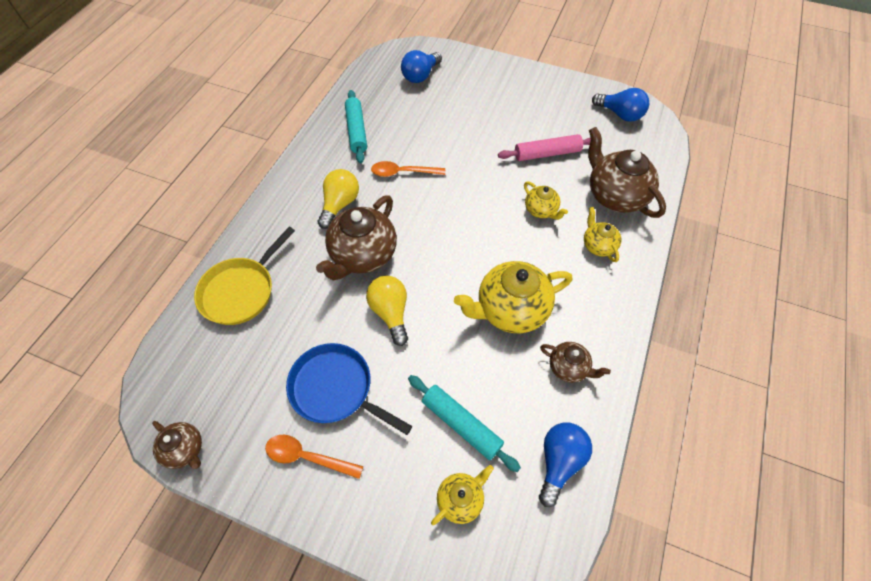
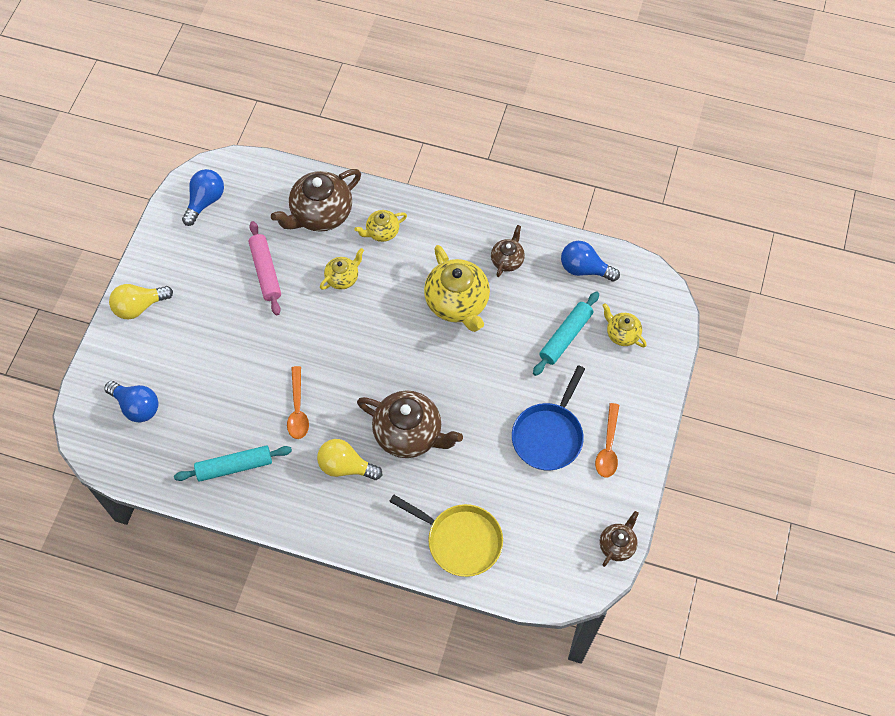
camera: 95 degrees left, 5 degrees up
(390, 313) = (470, 401): yellow light bulb -> yellow light bulb (139, 306)

